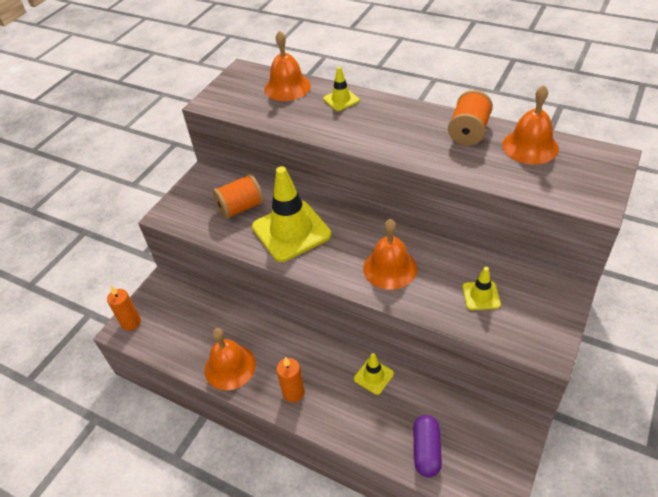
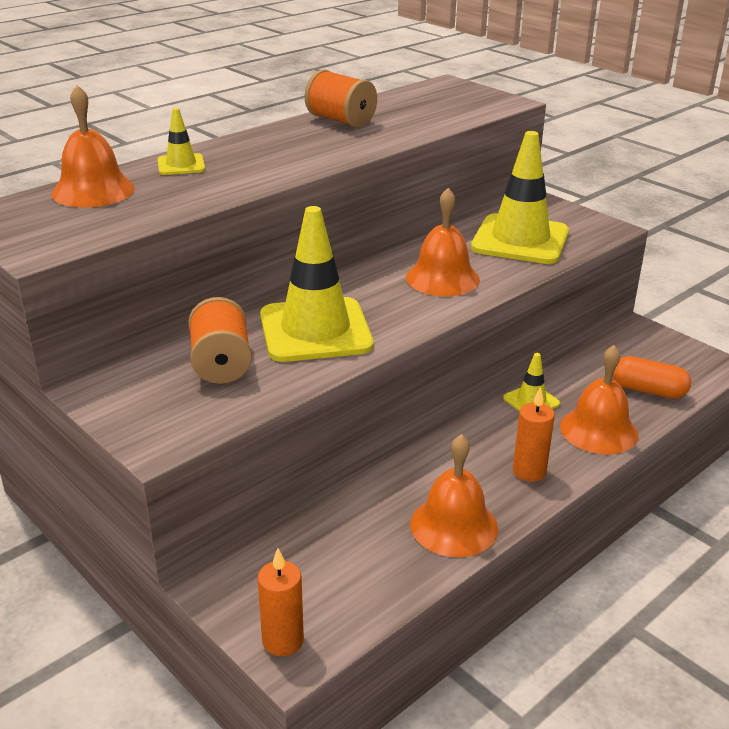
camera: 75 degrees left, 15 degrees down
(426, 450) = (648, 390): purple capsule -> orange capsule
(481, 296) = (520, 240): yellow traffic cone -> yellow traffic cone, size x2.14
(530, 146) = (397, 104): orange bell -> orange bell (598, 430)

